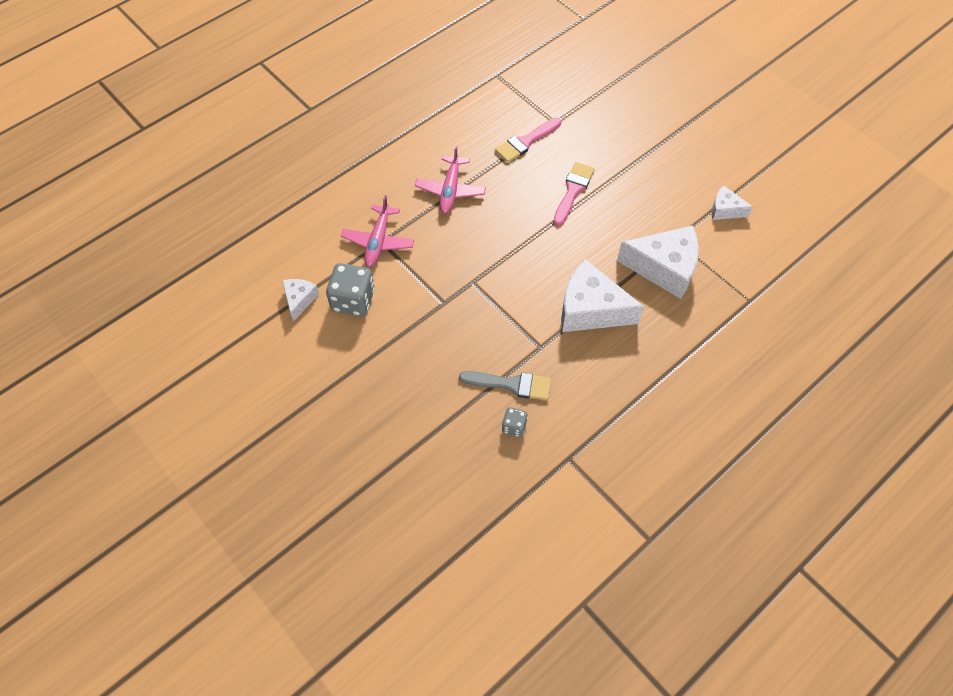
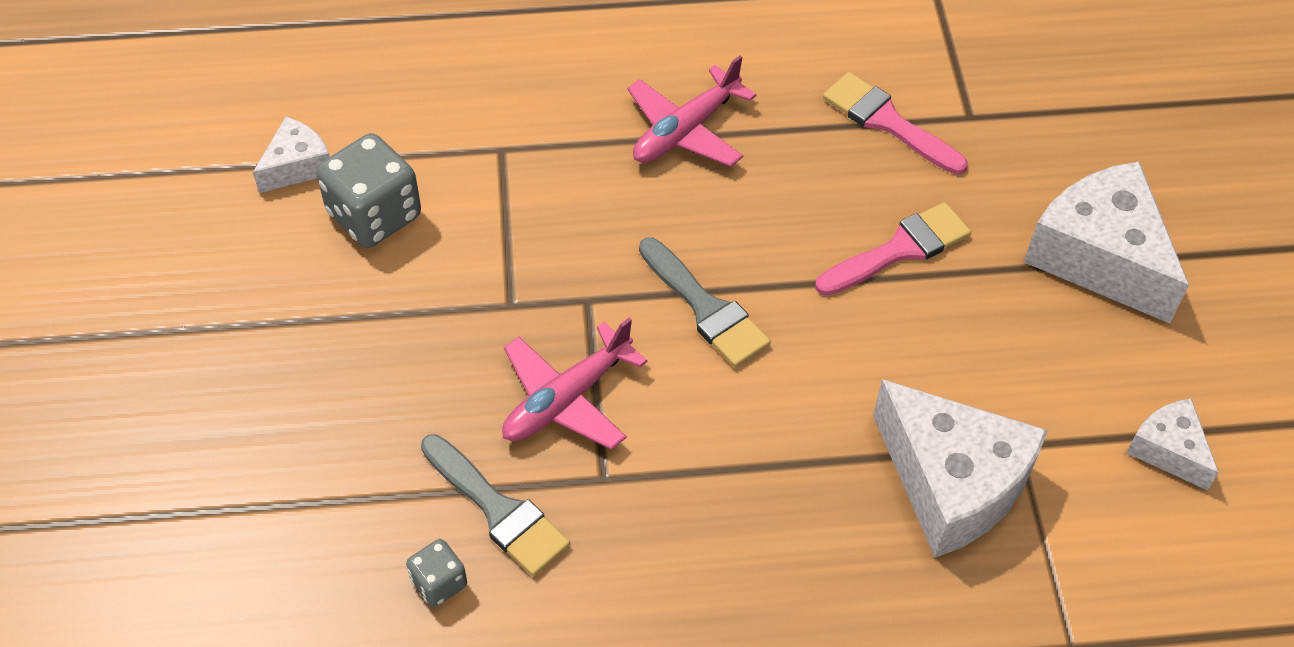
camera: 35 degrees right, 5 degrees down
(378, 241) = (496, 146): pink plane -> pink plane (567, 399)
(521, 257) = (706, 308): none -> grey brush
(526, 142) = (887, 122): pink brush -> pink brush turned 45 degrees clockwise
(590, 310) = (748, 471): white cheese -> white cheese (1100, 257)

